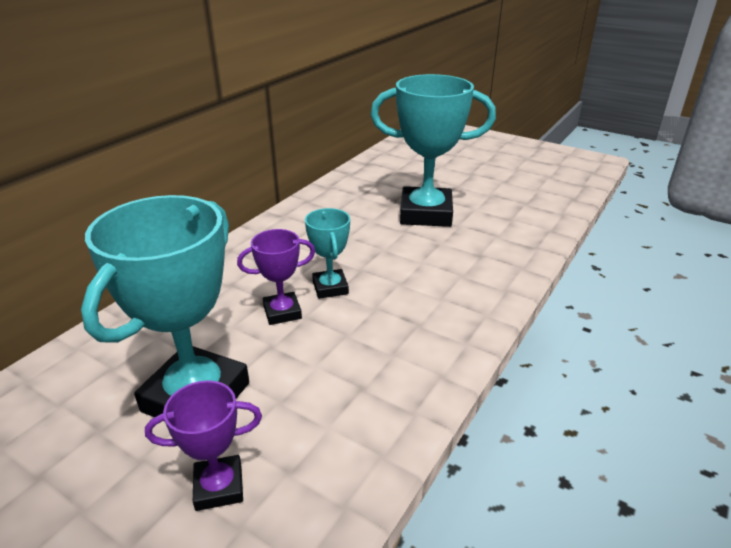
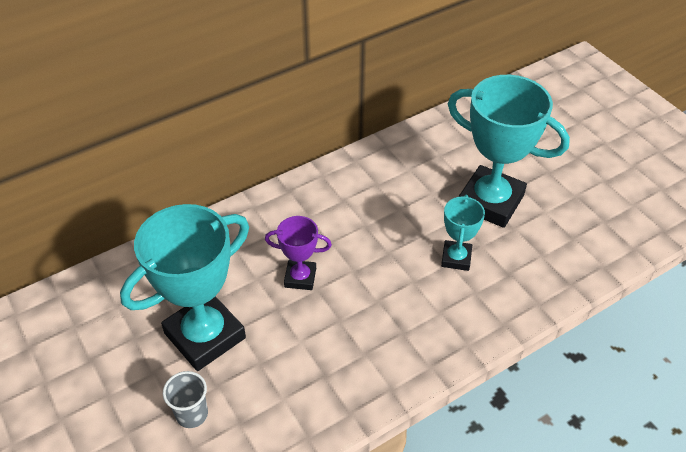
camera: 25 degrees right, 15 degrees up
(219, 487) = (192, 414): purple trophy -> grey cup
(330, 287) = (351, 265): turquoise trophy -> turquoise trophy (456, 258)

